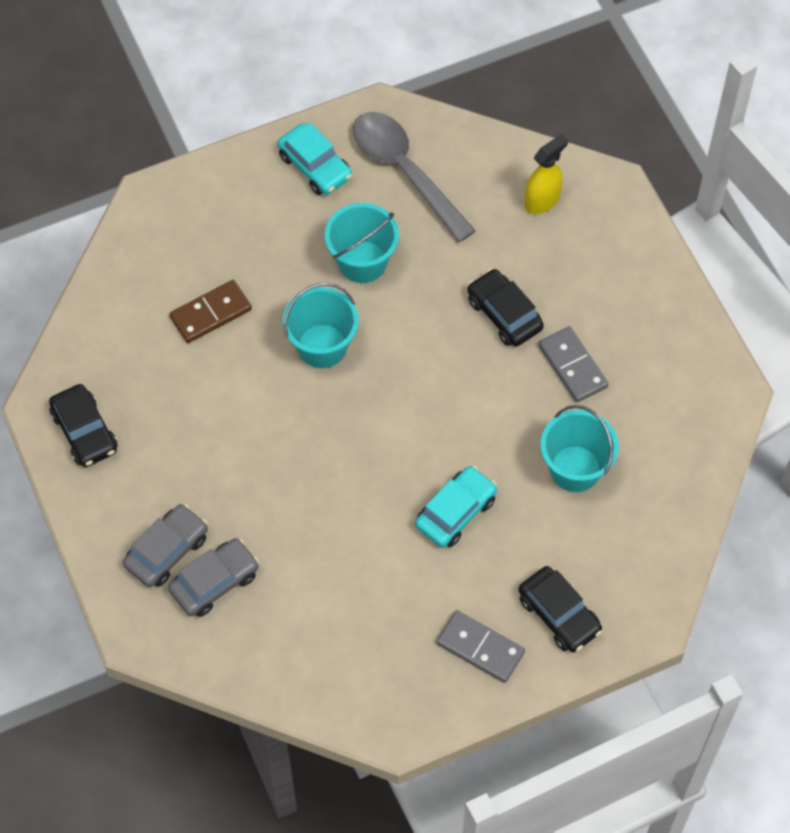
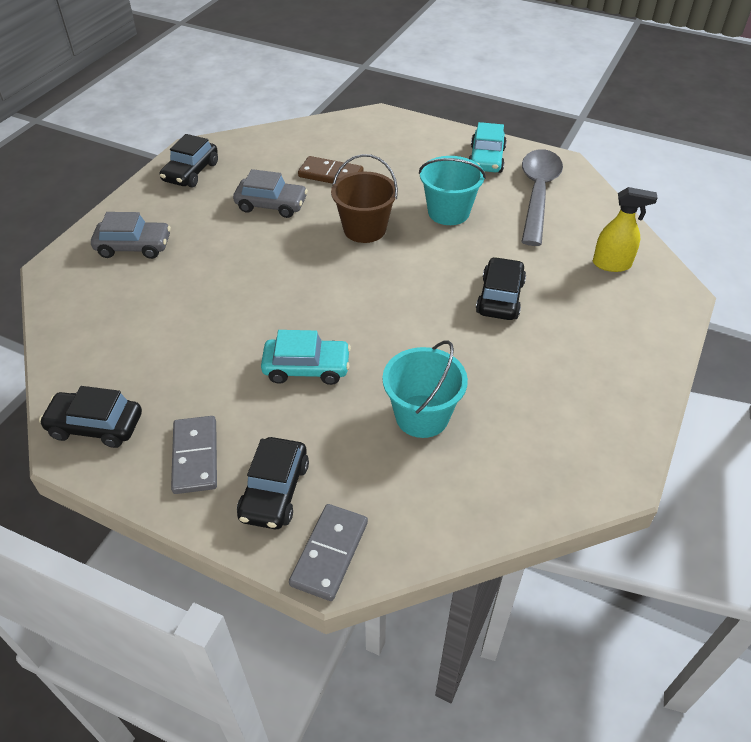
camera: 50 degrees right, 15 degrees down
(215, 582) = (128, 280): grey car -> grey car (271, 205)
(322, 346) = (364, 229): turquoise bucket -> brown bucket
(385, 701) = (96, 426): none -> black car
(572, 366) = (507, 359): grey domino -> grey domino (329, 553)

